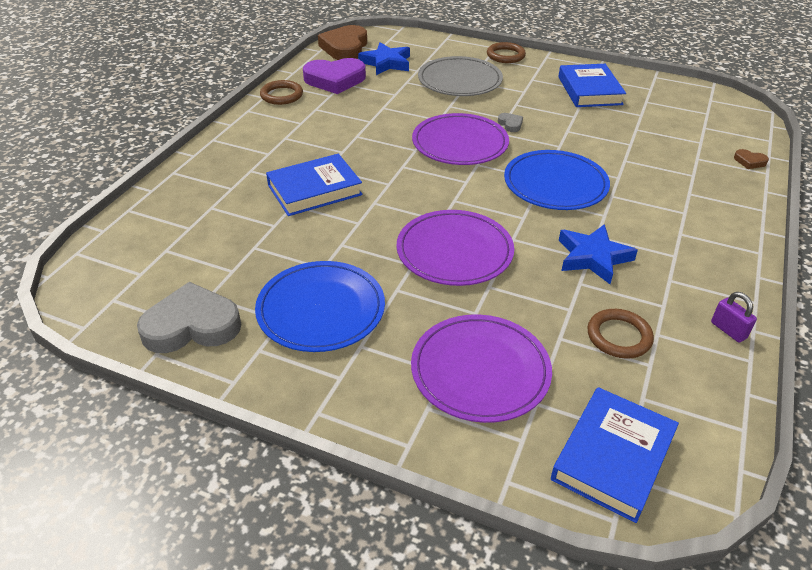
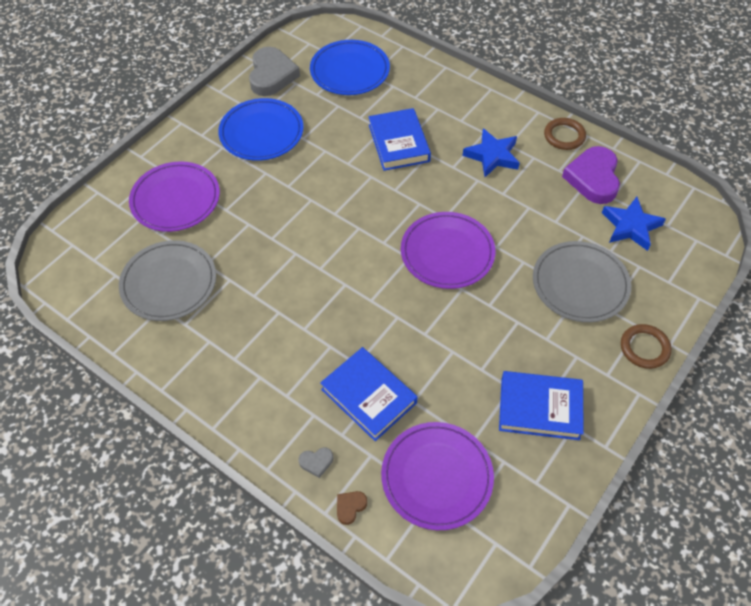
camera: 105 degrees right, 15 degrees up
(345, 48) = (673, 196): brown heart -> none
(454, 251) = (293, 213): purple plate -> purple plate (437, 477)
(510, 124) = (475, 304): grey heart -> grey heart (316, 462)
(555, 184) = (360, 307): blue plate -> blue plate (350, 71)
(593, 257) = (254, 299): blue star -> blue star (492, 156)
(612, 457) = (85, 243): blue book -> blue book (369, 396)
(619, 336) = (169, 283): brown ring -> grey plate
(728, 330) = (143, 354): purple padlock -> none

